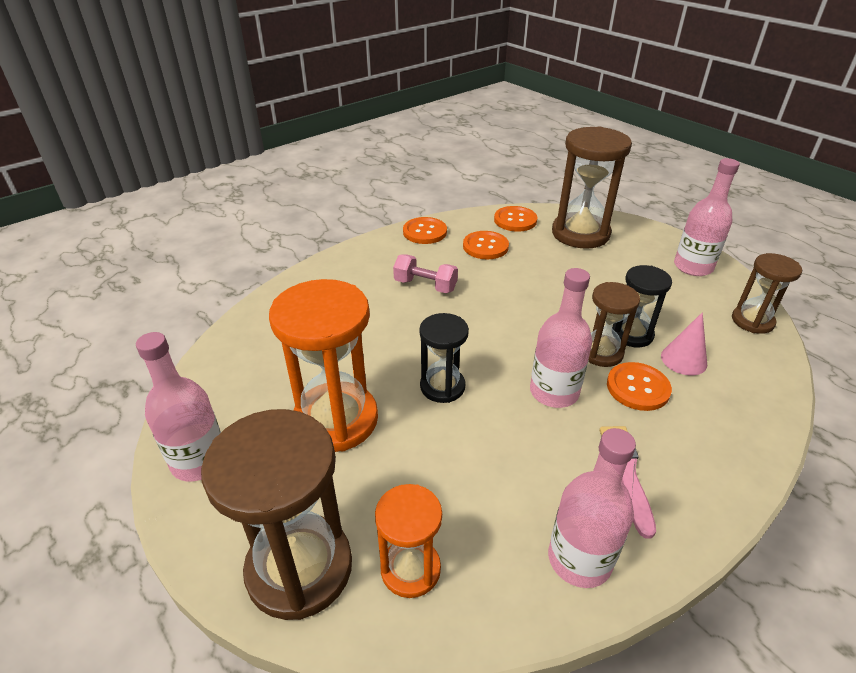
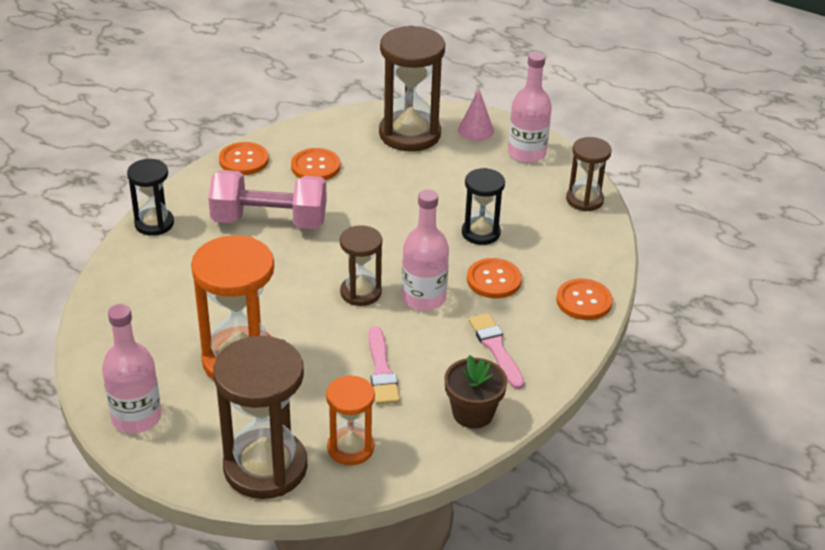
camera: 20 degrees left, 0 degrees up
(425, 285) = (269, 221): pink dumbbell -> pink dumbbell, size x1.76
(442, 386) = (324, 313): black hourglass -> black hourglass (154, 223)
(482, 469) = (381, 370): none -> pink brush
(515, 220) = (337, 129): orange button -> orange button (584, 301)
(579, 559) = (473, 413): pink bottle -> brown flower pot
(601, 353) = (457, 255): brown hourglass -> brown hourglass (360, 292)
(683, 360) = (529, 247): pink cone -> pink cone (475, 130)

